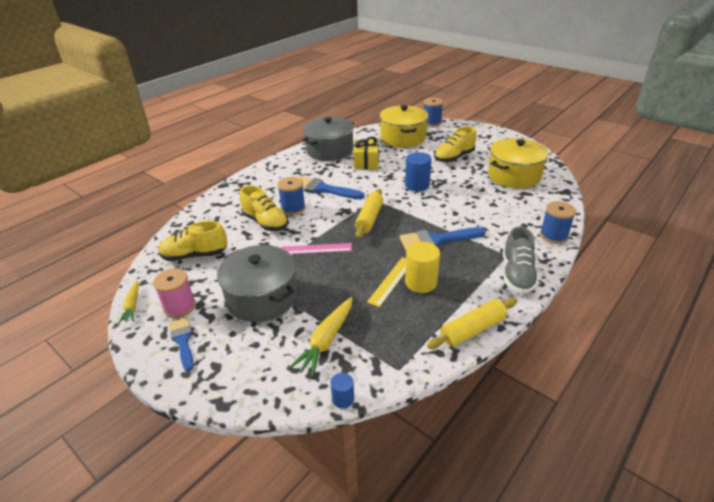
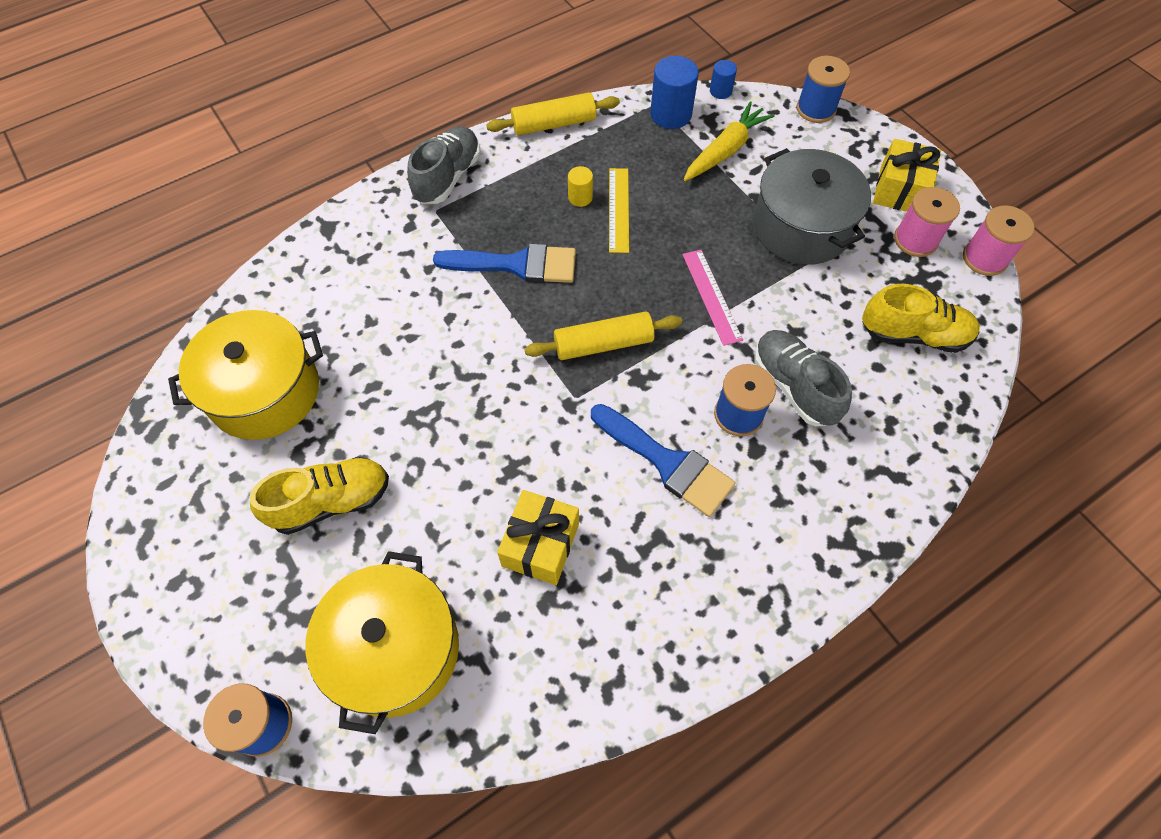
camera: 165 degrees left, 25 degrees up
(132, 305) = (984, 258): yellow carrot -> pink spool
(183, 341) = (899, 190): blue brush -> yellow gift
(265, 222) = (794, 386): yellow shoe -> grey shoe
(316, 249) = (711, 296): pink ruler -> pink ruler turned 60 degrees clockwise
(330, 150) = (612, 641): grey pot -> none
(369, 219) = (603, 343): yellow rolling pin -> yellow rolling pin turned 45 degrees clockwise
(391, 281) = (619, 209): yellow ruler -> yellow ruler turned 45 degrees counterclockwise
(417, 185) = (471, 418): blue cylinder -> blue cylinder (670, 114)
(421, 282) = (580, 197): yellow cylinder -> yellow cylinder, size x0.55
(553, 235) = (339, 227): blue spool -> blue spool (816, 109)

